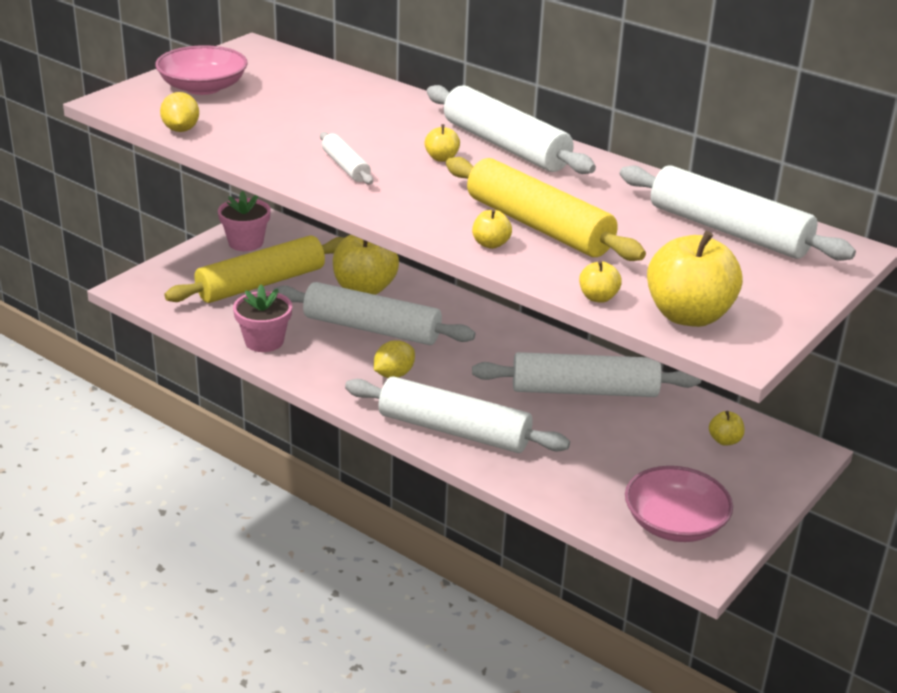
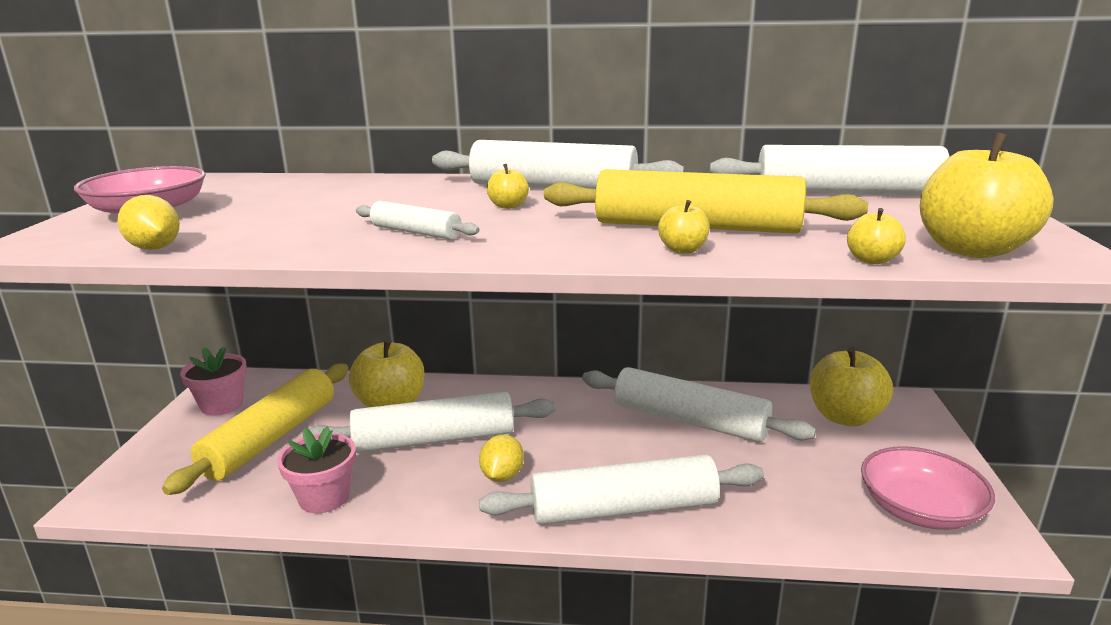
camera: 30 degrees left, 10 degrees down
(584, 391) = (689, 421): white rolling pin -> white rolling pin turned 60 degrees clockwise
(724, 440) = (845, 417): yellow apple -> yellow apple, size x2.18

